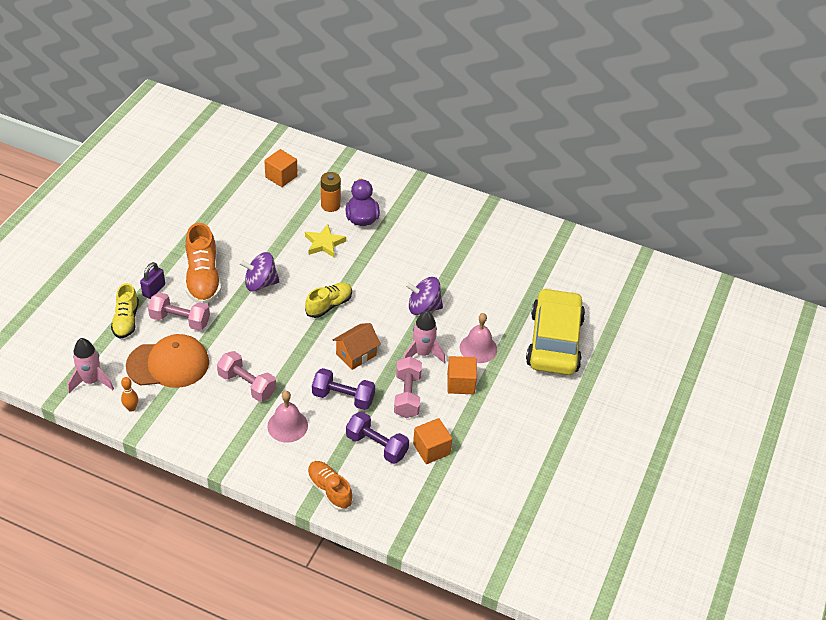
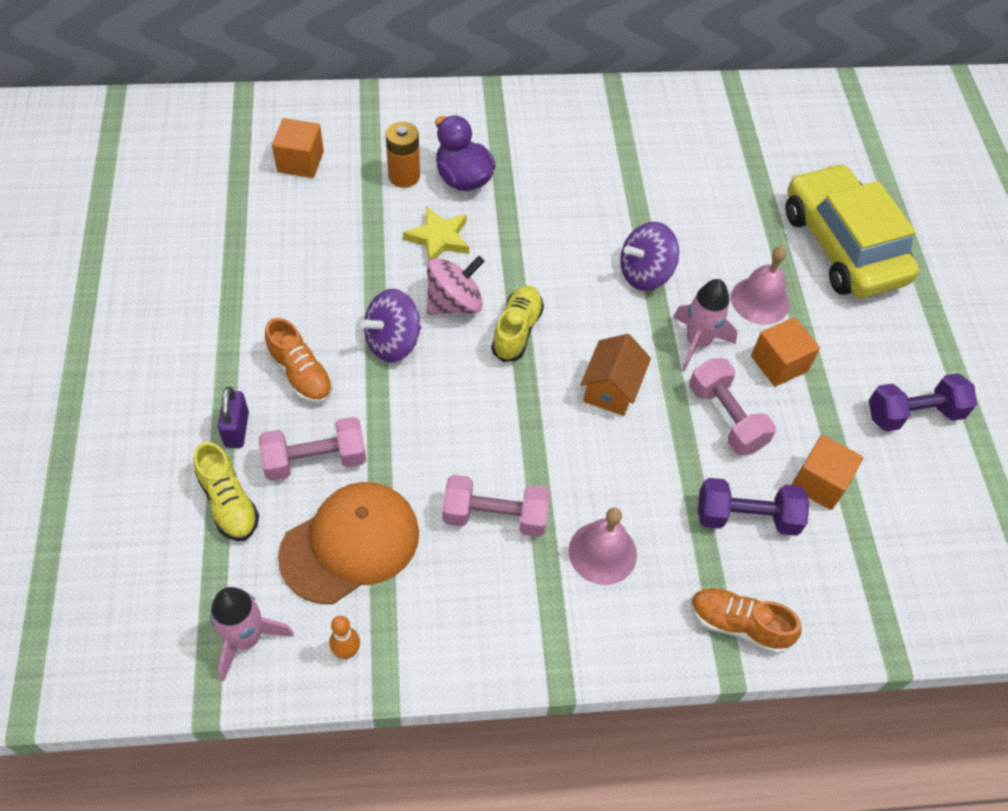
camera: 30 degrees left, 10 degrees up
(203, 278) = (300, 374): orange shoe -> orange shoe, size x0.65
(307, 278) = (454, 303): none -> pink spinning top
(343, 397) = (645, 465): purple dumbbell -> purple dumbbell (913, 414)

